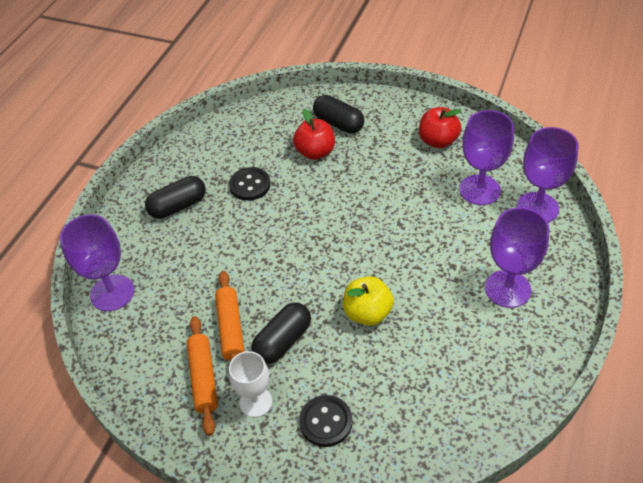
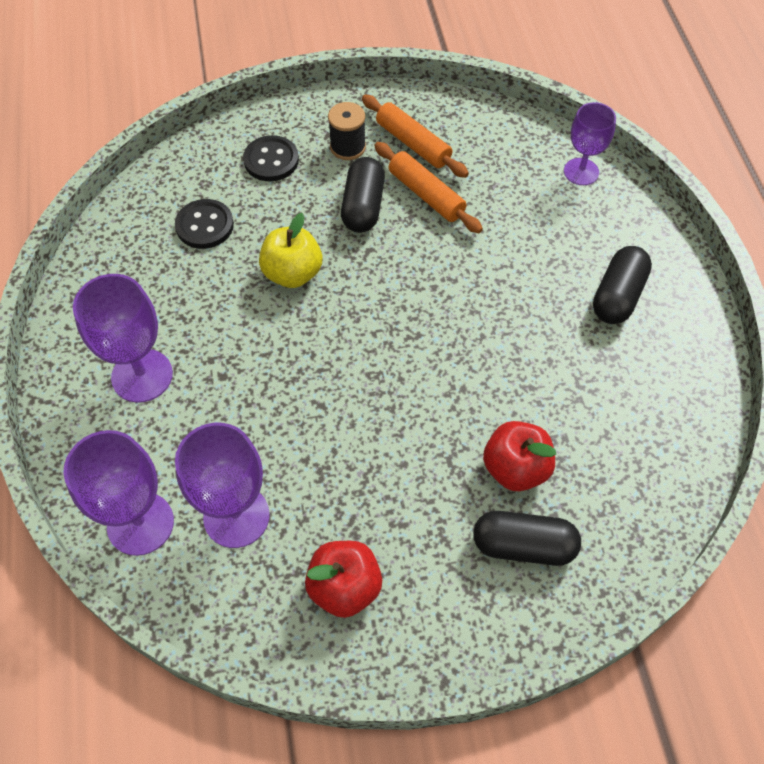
camera: 145 degrees right, 10 degrees up
(112, 293) = (581, 172): purple goblet -> purple goblet, size x0.66
(250, 185) = (558, 368): black button -> black button (205, 225)
(256, 402) = (348, 147): white goblet -> black spool

